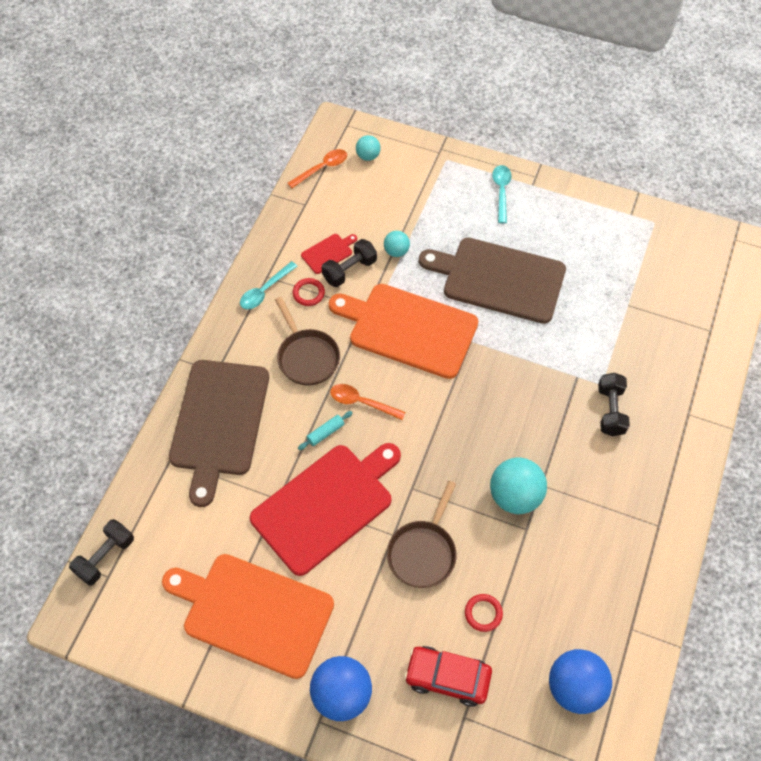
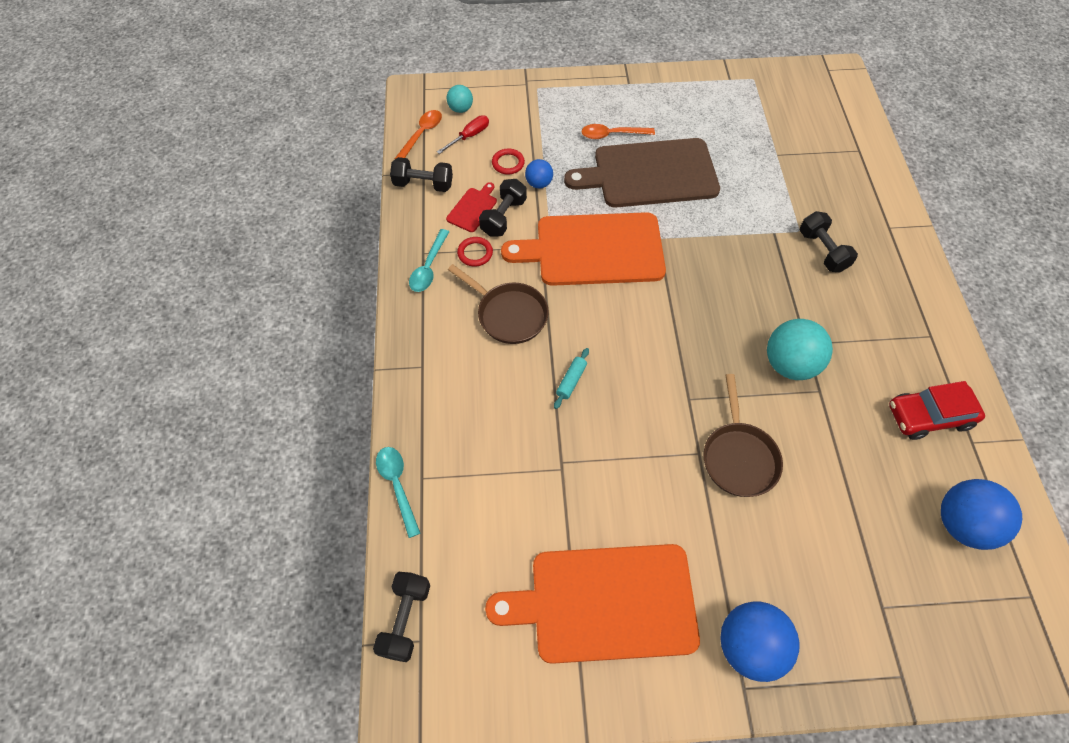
camera: 25 degrees left, 0 degrees up
(219, 422) = (454, 417): brown cutting board -> none
(299, 215) = (423, 184): none -> black dumbbell
(326, 505) = (614, 453): red cutting board -> none
(361, 185) = (469, 136): none -> red screwdriver
(362, 402) = (590, 336): orange spoon -> orange spoon (612, 135)
(396, 251) = (539, 183): turquoise ball -> blue ball
(447, 678) = (841, 574): red car -> red car (929, 416)
(483, 613) = (833, 491): red ring -> red ring (508, 163)
(501, 192) = (604, 98): turquoise spoon -> turquoise spoon (397, 486)

